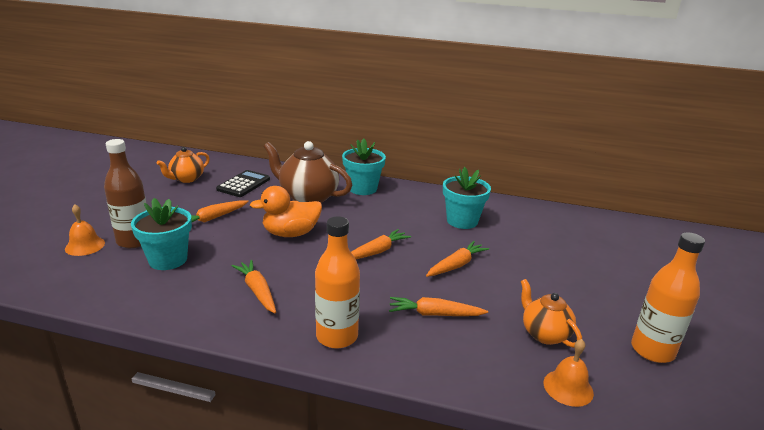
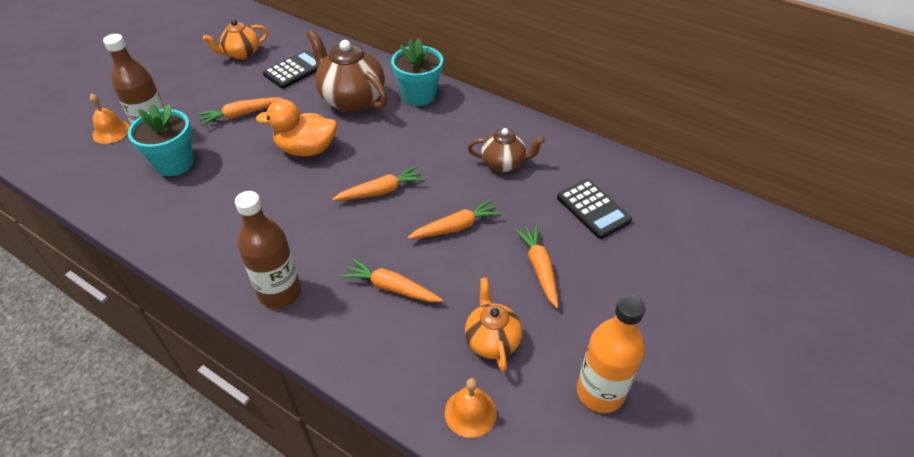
camera: 20 degrees right, 20 degrees up
(257, 291) = (236, 220): orange carrot -> orange carrot (539, 268)
(337, 336) = (280, 292): orange bottle -> brown bottle
(462, 221) = (504, 164): turquoise flower pot -> brown teapot
(550, 238) = (593, 209): none -> black calculator

